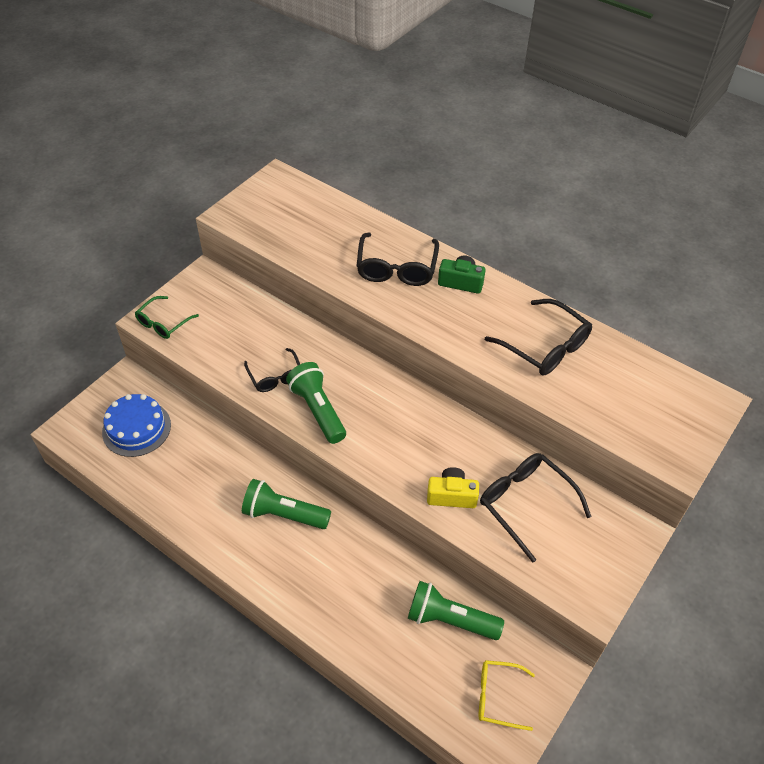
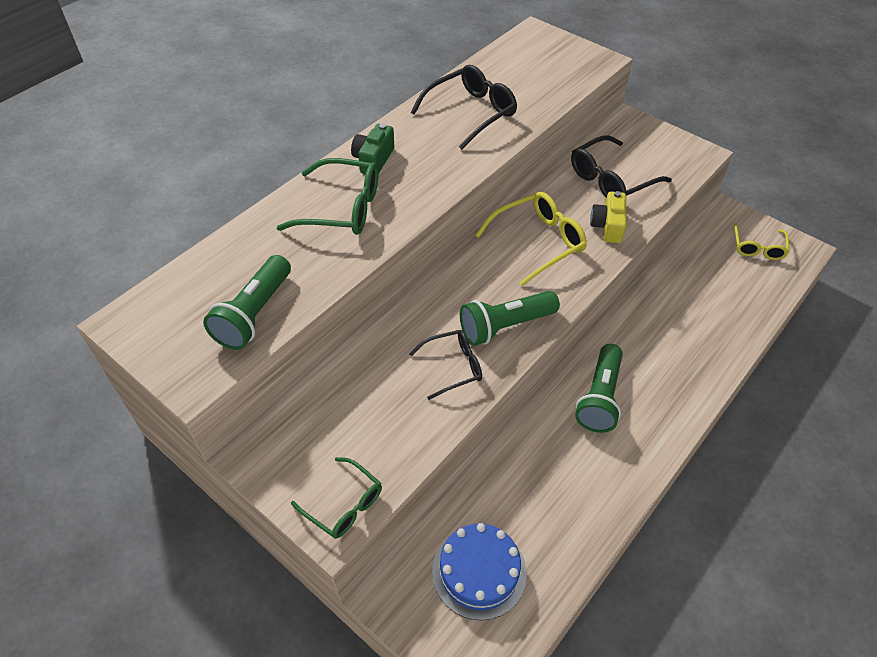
camera: 85 degrees left, 0 degrees up
(396, 268) = (342, 208): black glasses -> green glasses
(421, 436) = (538, 242): none -> yellow glasses
(450, 620) = (696, 271): green flashlight -> green flashlight (254, 314)

